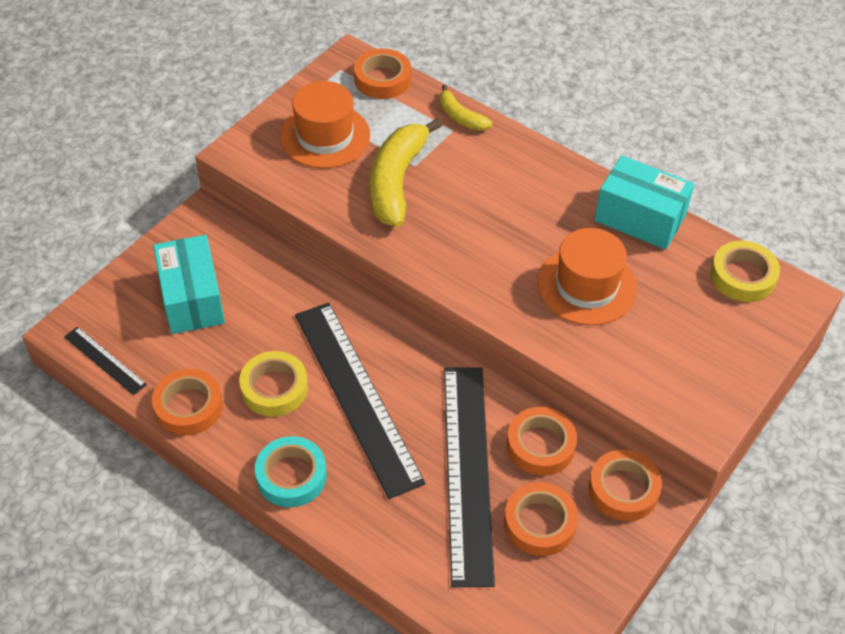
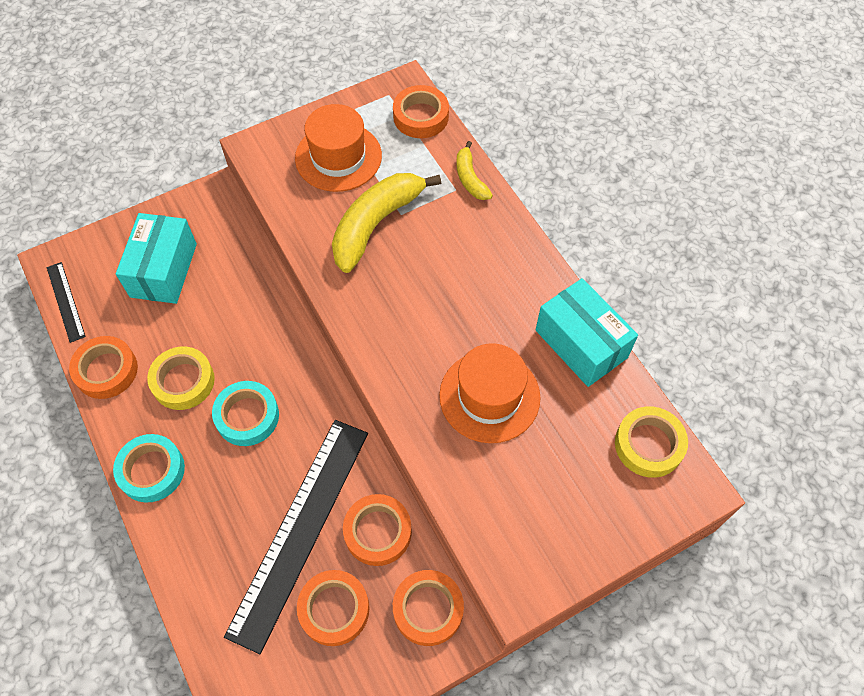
camera: 25 degrees right, 10 degrees up
(357, 395) = (247, 416): black ruler -> turquoise tape

